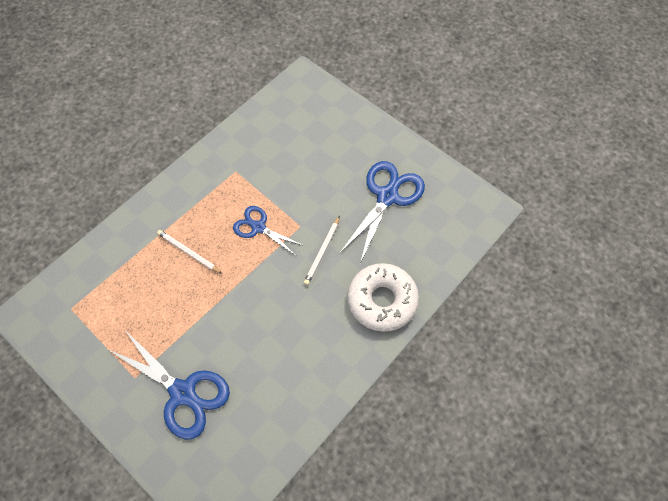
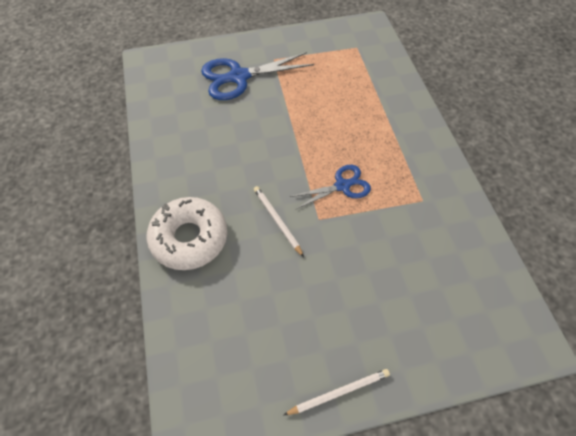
camera: 125 degrees right, 5 degrees down
(188, 252) = (354, 127): white pencil -> white pencil (339, 392)
(387, 197) = (293, 322): blue scissors -> none

